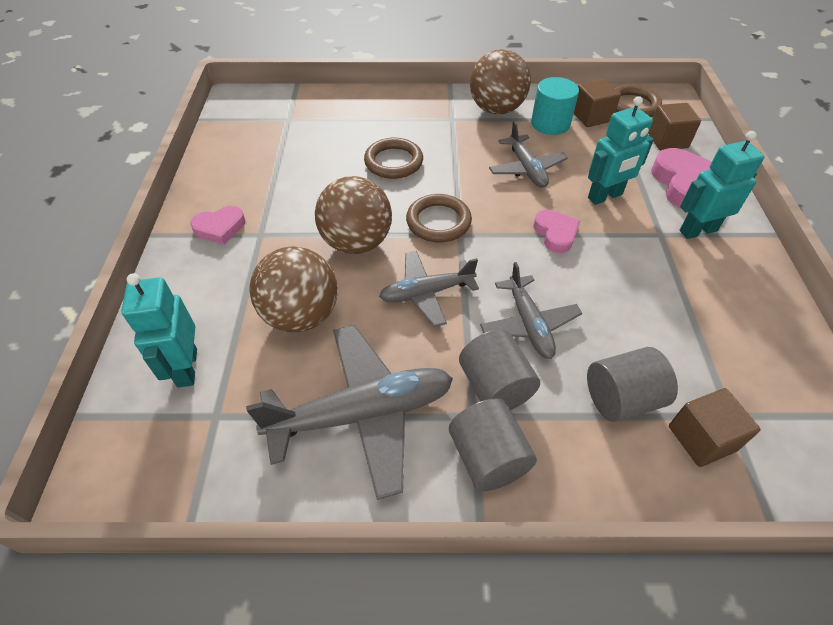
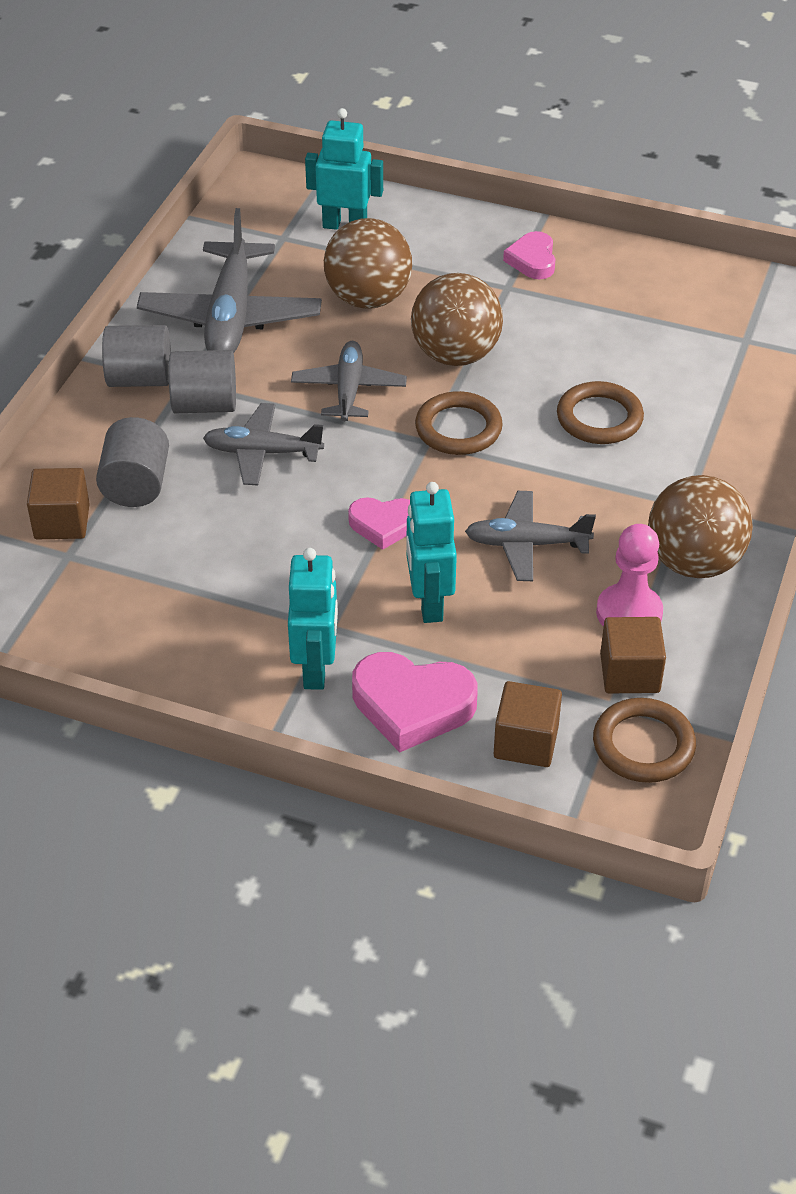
camera: 110 degrees right, 5 degrees down
(550, 124) = (629, 613): turquoise cylinder -> pink pawn

